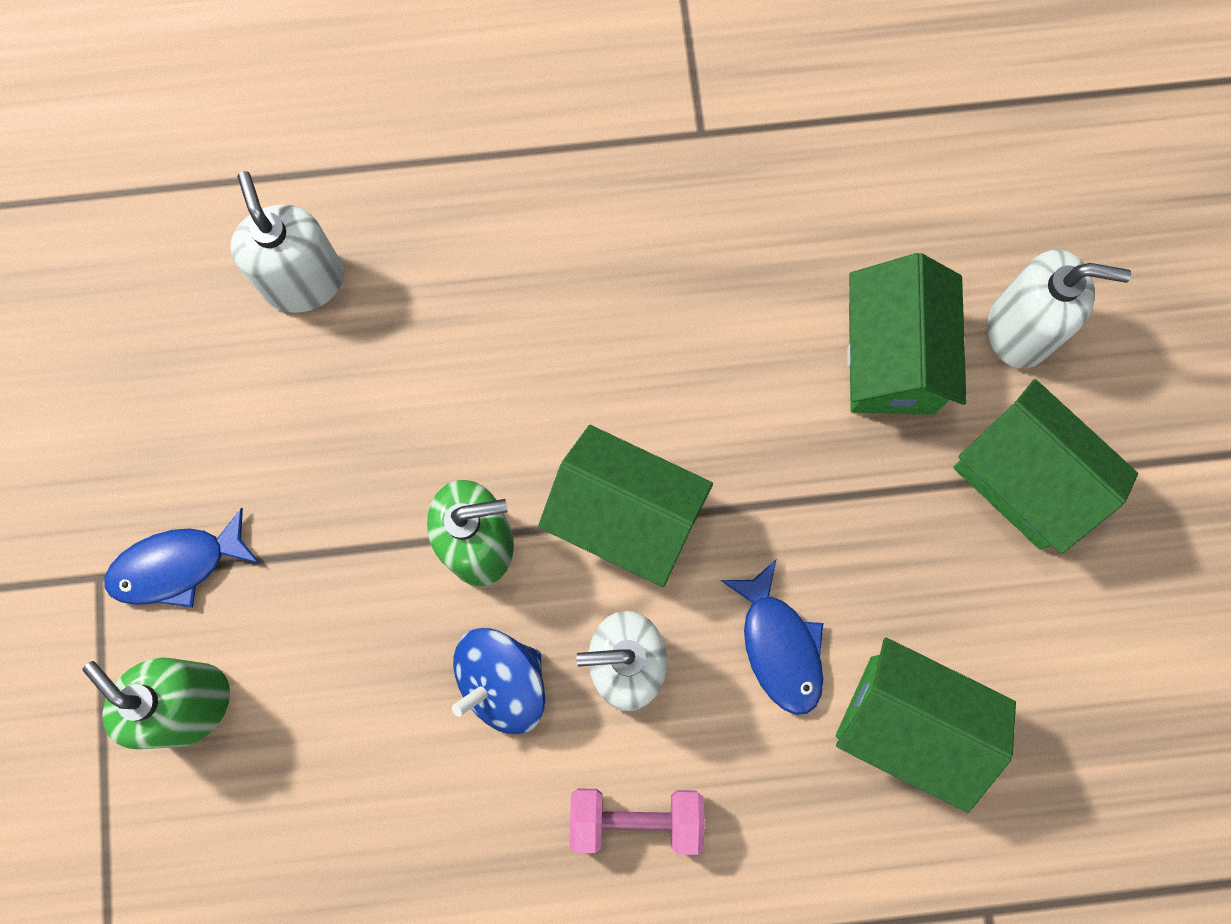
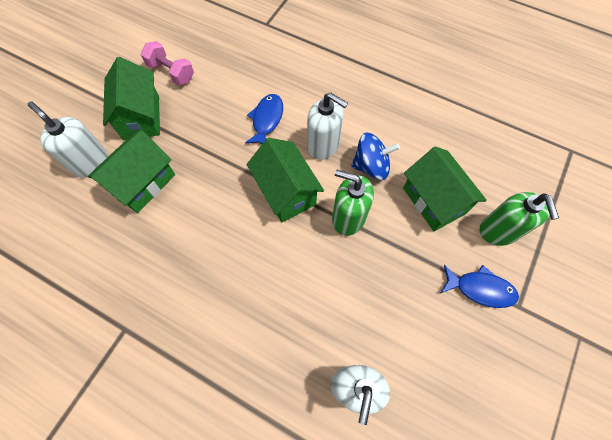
camera: 145 degrees left, 10 degrees down
(636, 818) = (353, 102): pink dumbbell -> pink dumbbell (171, 72)
(908, 723) = (245, 76): green house -> green house (433, 200)

